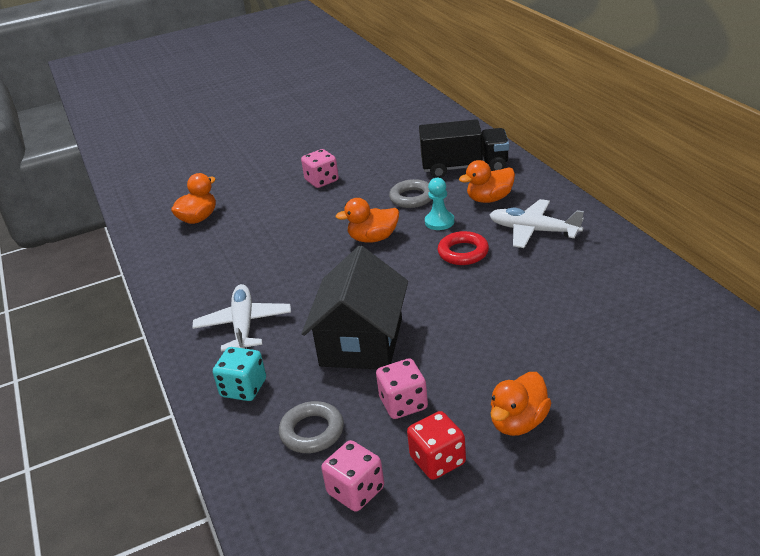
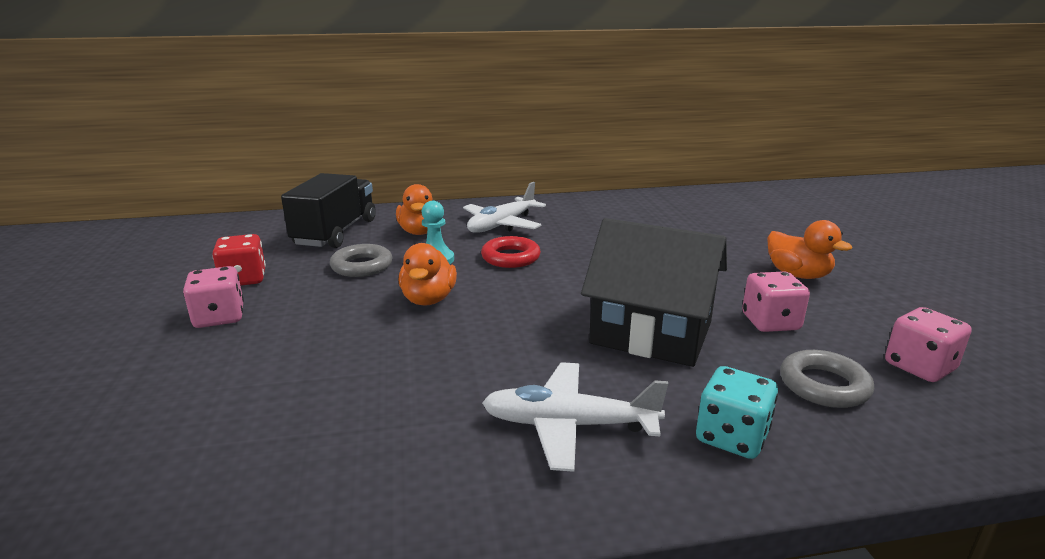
camera: 80 degrees left, 10 degrees down
(198, 218) = (148, 461): orange duck -> none
(438, 460) = (858, 316): red dice -> red dice (244, 279)

